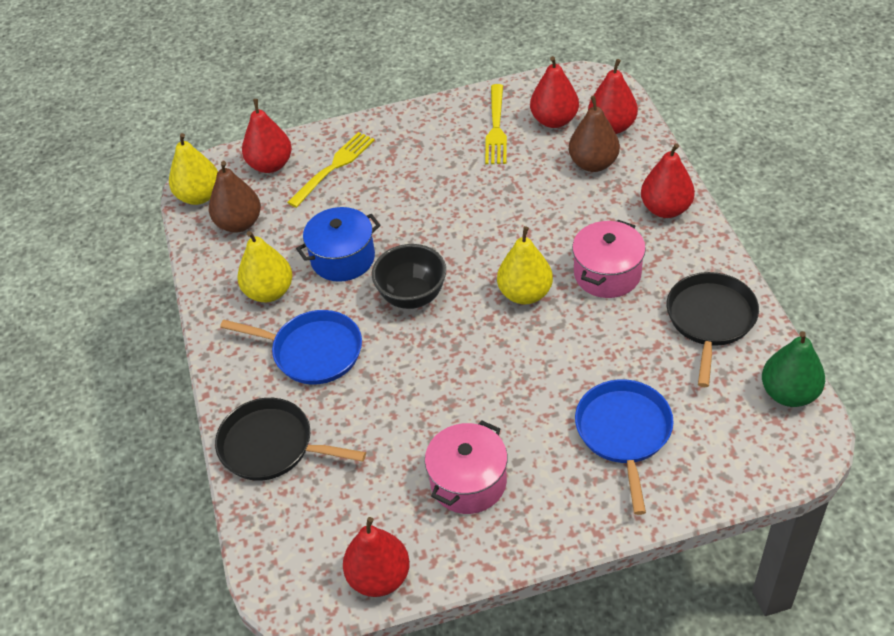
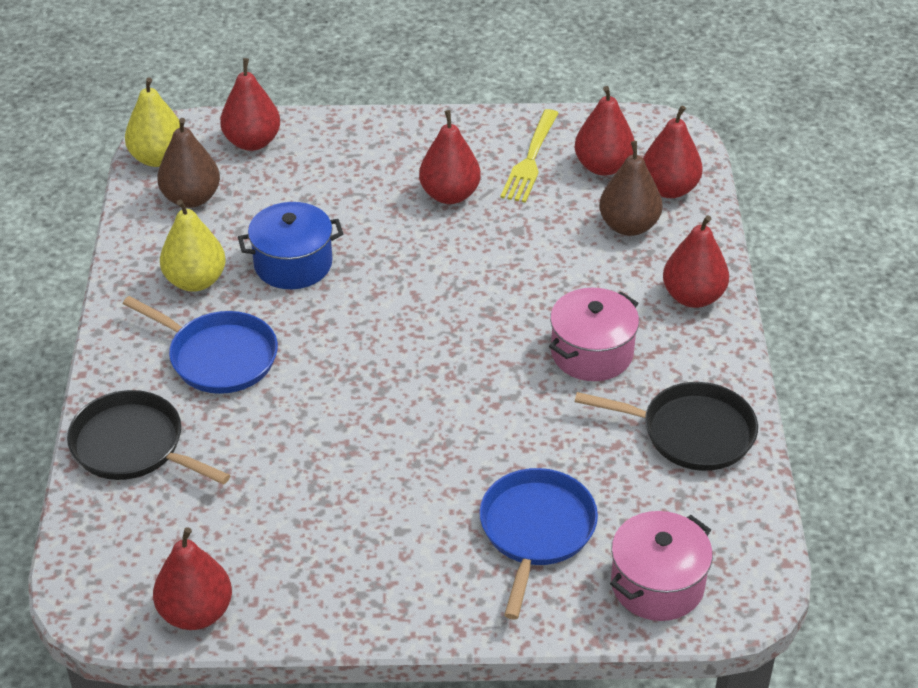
camera: 10 degrees right, 5 degrees down
(334, 167) = (323, 161): yellow fork -> none
(412, 296) = (355, 324): black bowl -> none
(445, 171) = (450, 195): none -> red pear
(468, 482) = (336, 538): pink pot -> pink pot (657, 584)
(525, 294) = (486, 352): yellow pear -> none
(710, 319) = (692, 432): black pan -> black pan turned 75 degrees clockwise
(789, 393) = (749, 536): green pear -> none

